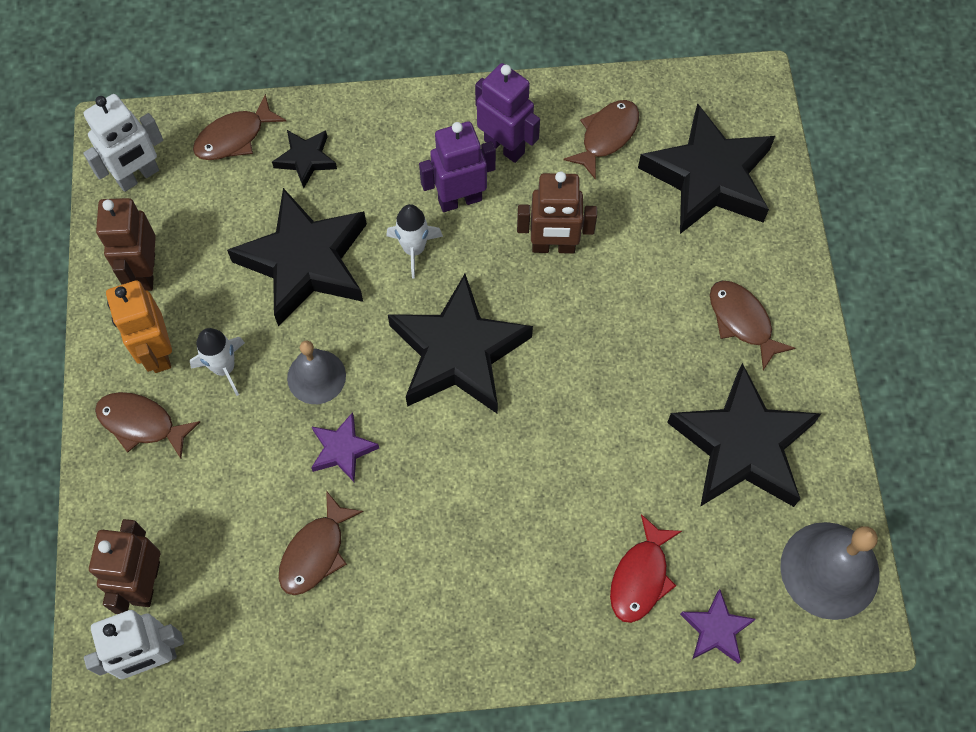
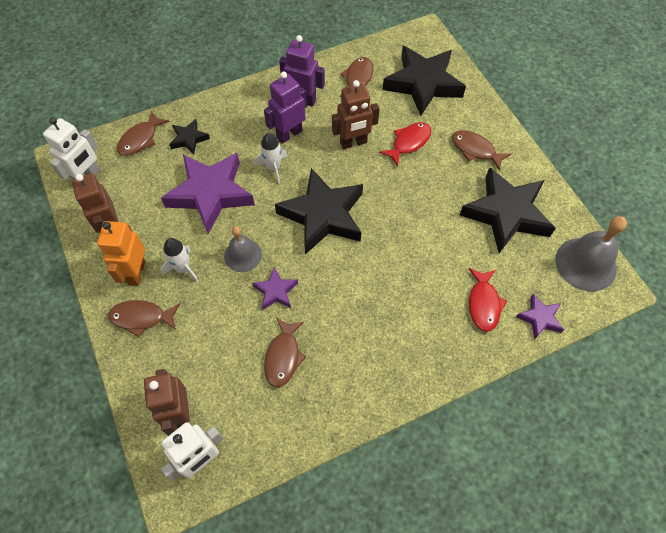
camera: 20 degrees left, 5 degrees down
(157, 352) = (136, 272): orange robot -> orange robot turned 45 degrees clockwise
(305, 262) = (211, 194): black star -> purple star
(641, 274) = (409, 143): none -> red fish

